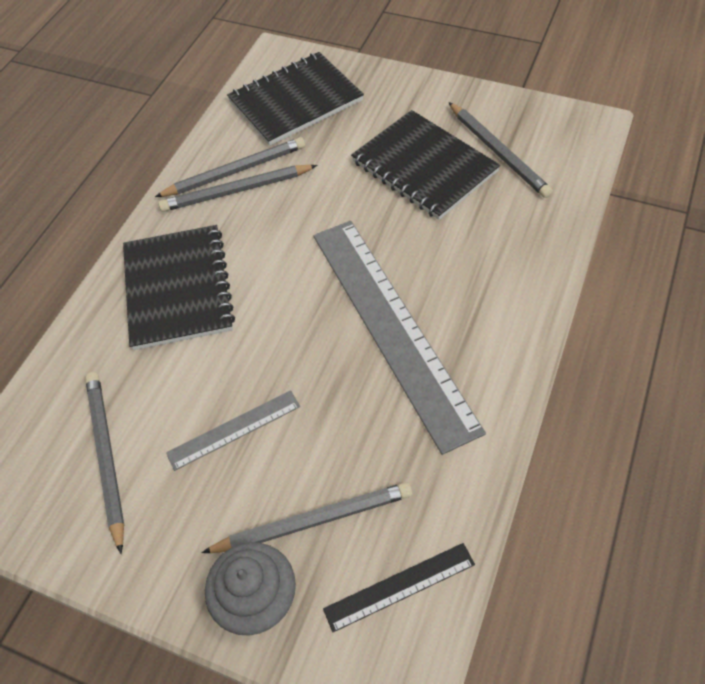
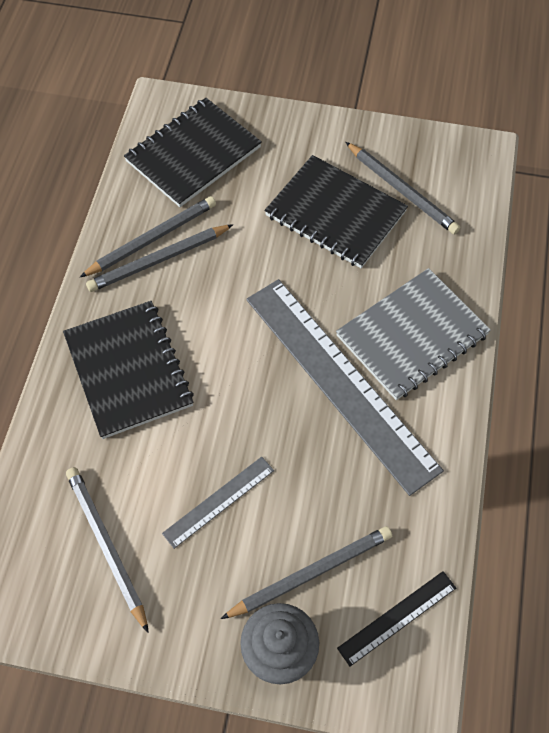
camera: 15 degrees left, 5 degrees up
(479, 291) = (412, 335): none -> grey notebook

